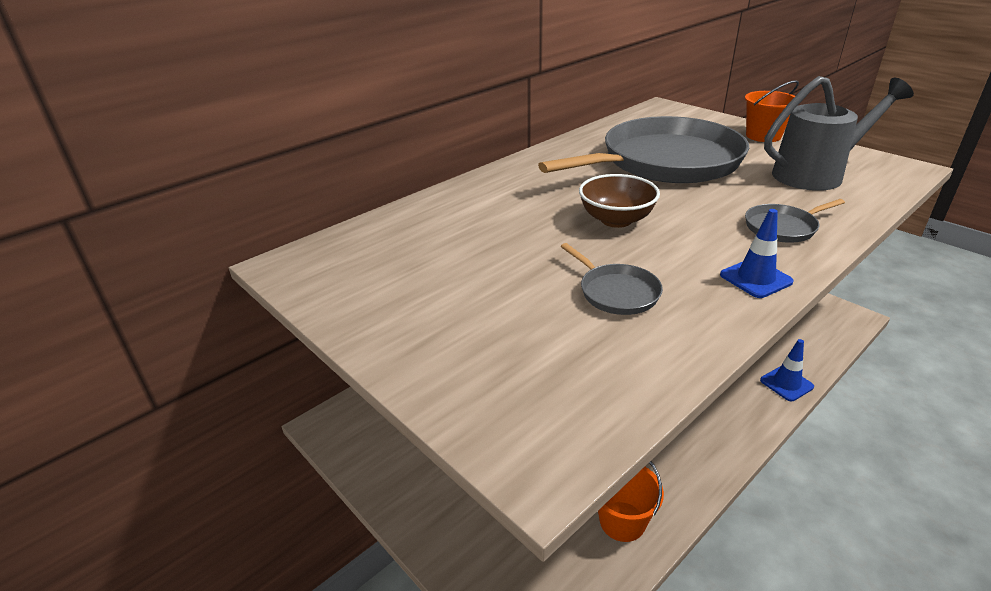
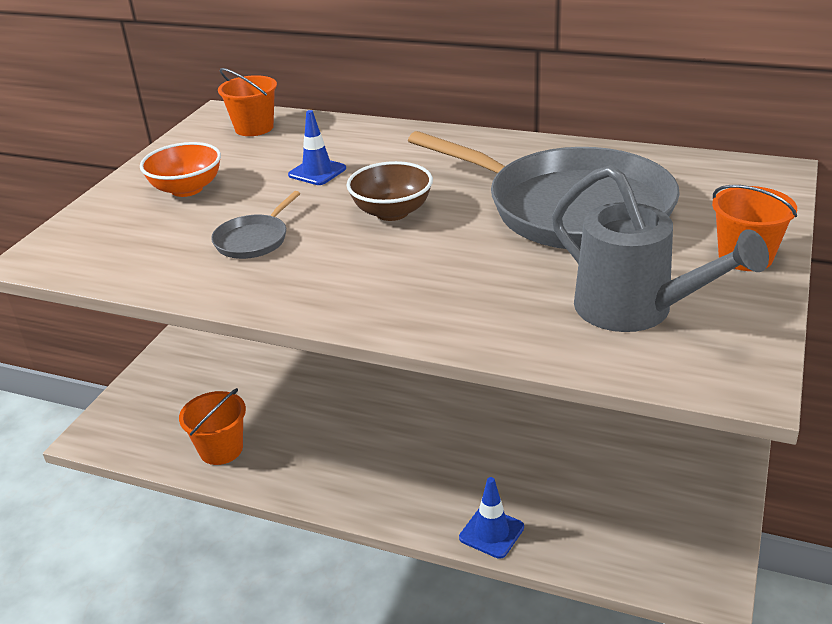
camera: 65 degrees right, 0 degrees up
(353, 252) = (254, 128): none -> orange bucket
(458, 315) = (187, 189): none -> orange bowl
(755, 278) = (318, 301): blue traffic cone -> blue traffic cone (317, 172)
(783, 227) = (448, 303): grey pan -> none

